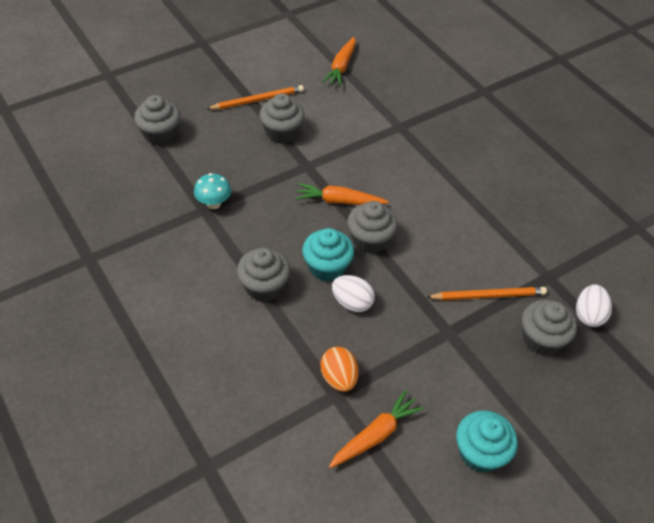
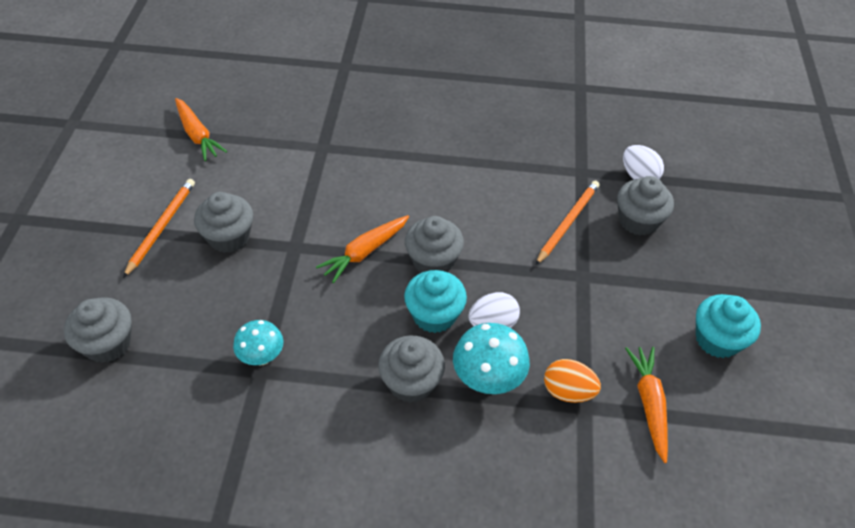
camera: 50 degrees left, 0 degrees up
(304, 326) = (487, 380): none -> turquoise mushroom

